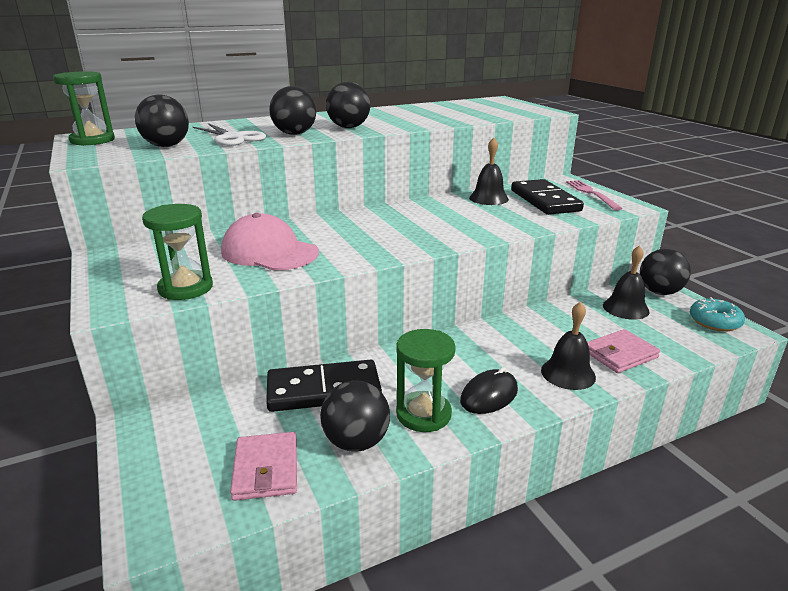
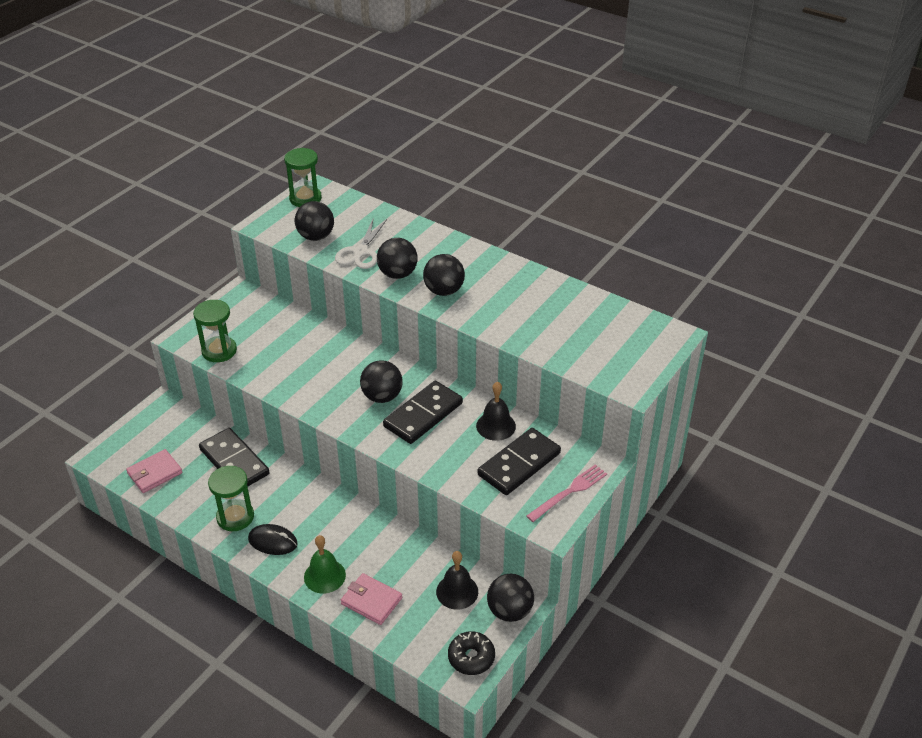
camera: 60 degrees right, 15 degrees up
(269, 252) = (291, 357): pink cap -> none
(356, 442) = (194, 498): black ball -> black ball (382, 396)
(444, 217) = (423, 415): none -> black domino
(568, 373) = (324, 576): black bell -> green bell
(714, 322) = (471, 657): turquoise donut -> black donut

